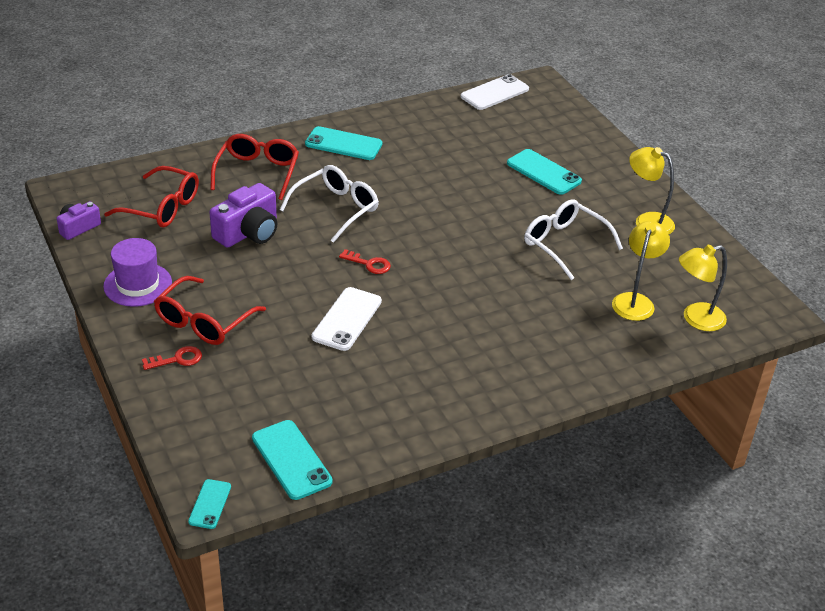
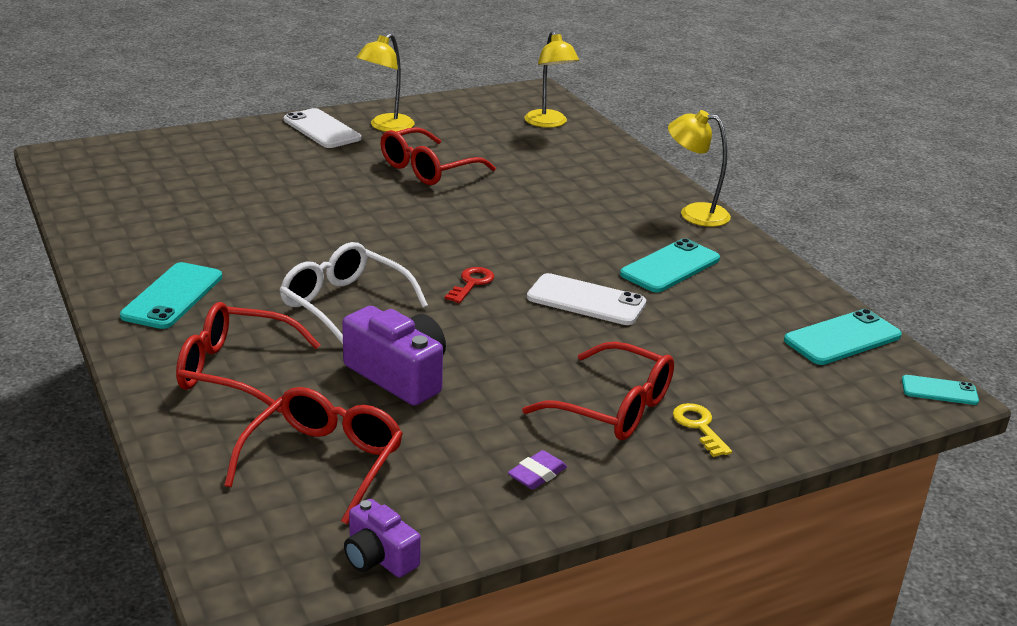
camera: 90 degrees left, 10 degrees down
(137, 284) = (537, 474): purple hat -> purple eraser
(177, 359) = (699, 427): red key -> yellow key
(494, 93) = (74, 184): white phone -> white phone (321, 129)
(543, 172) = (280, 168): turquoise phone -> turquoise phone (670, 267)
(564, 244) = (427, 169): white glasses -> red glasses
(635, 301) = (525, 145): yellow lamp -> yellow lamp (694, 213)

